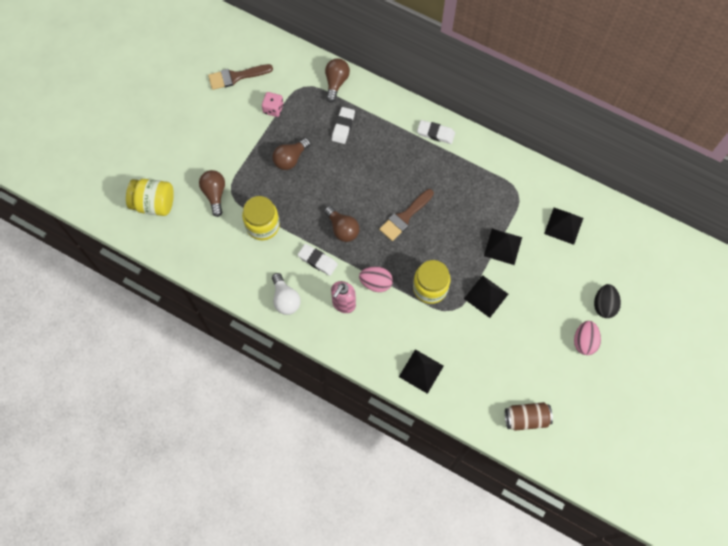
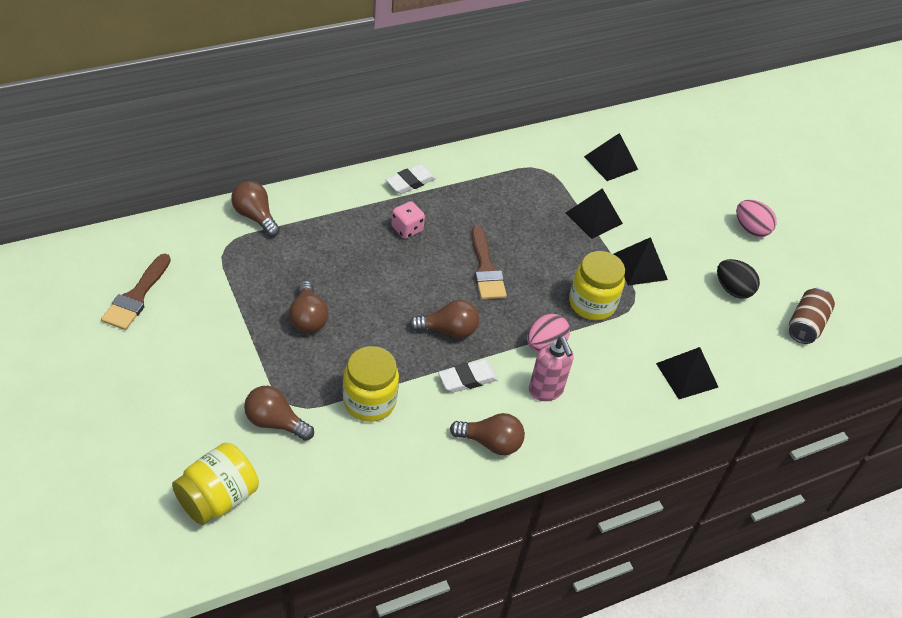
camera: 60 degrees left, 20 degrees down
(273, 109) = (223, 291): pink dice -> pink dice (407, 229)
(285, 299) = (490, 442): white light bulb -> brown light bulb
(343, 127) = (318, 247): white eraser -> none
(604, 305) = (722, 191): black egg -> black egg (732, 289)

